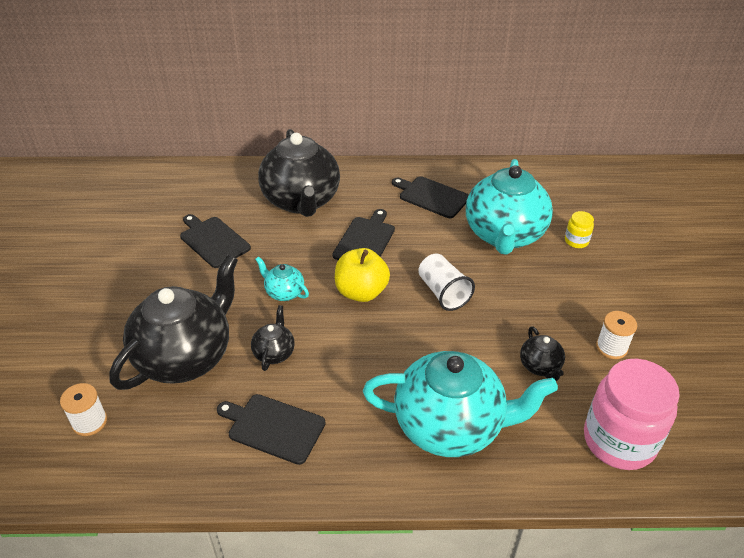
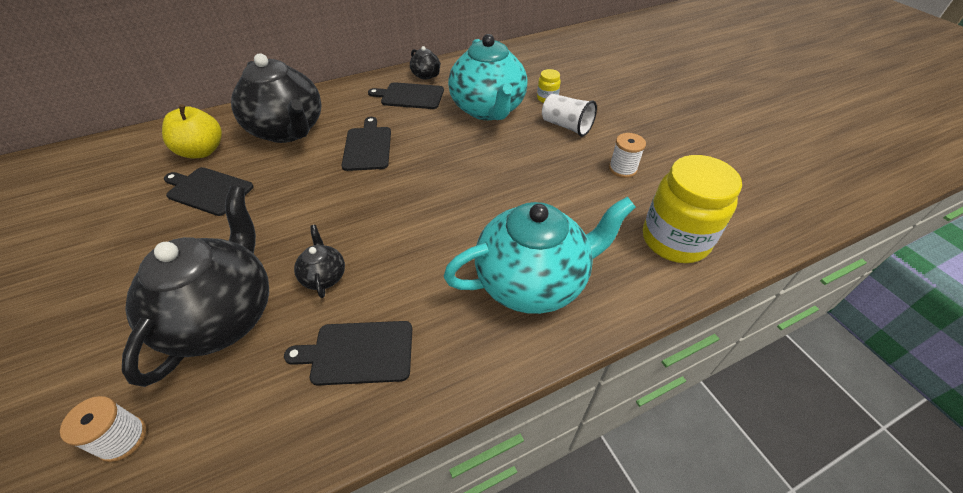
camera: 25 degrees left, 5 degrees up
(284, 292) = (308, 215): turquoise teapot -> none
(361, 292) = (386, 191): yellow apple -> yellow apple (202, 151)
(443, 292) = (462, 169): white cup -> white cup (566, 126)
(540, 366) = (577, 202): black teapot -> black teapot (426, 75)
(619, 441) = (675, 240): pink jar -> yellow jar

